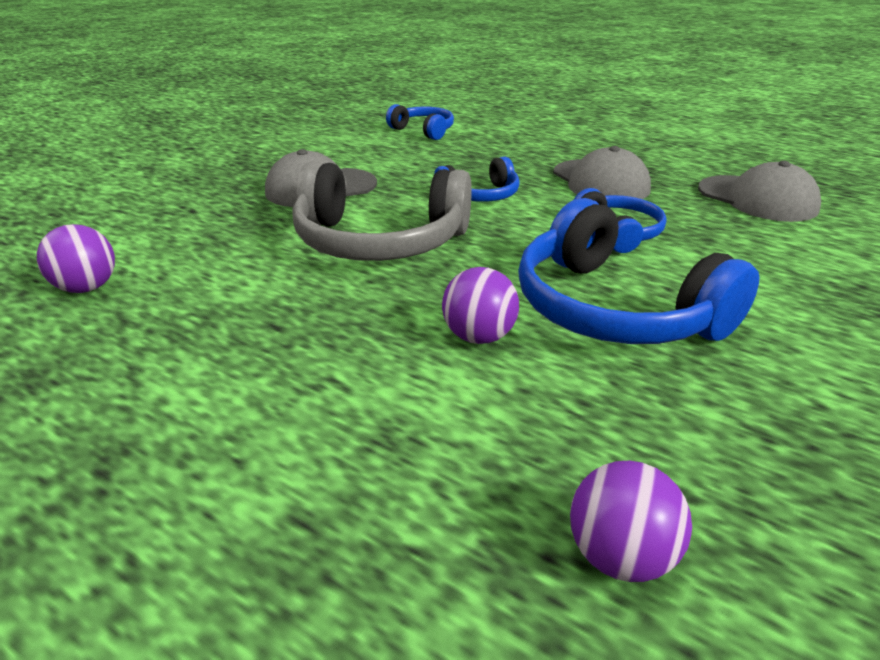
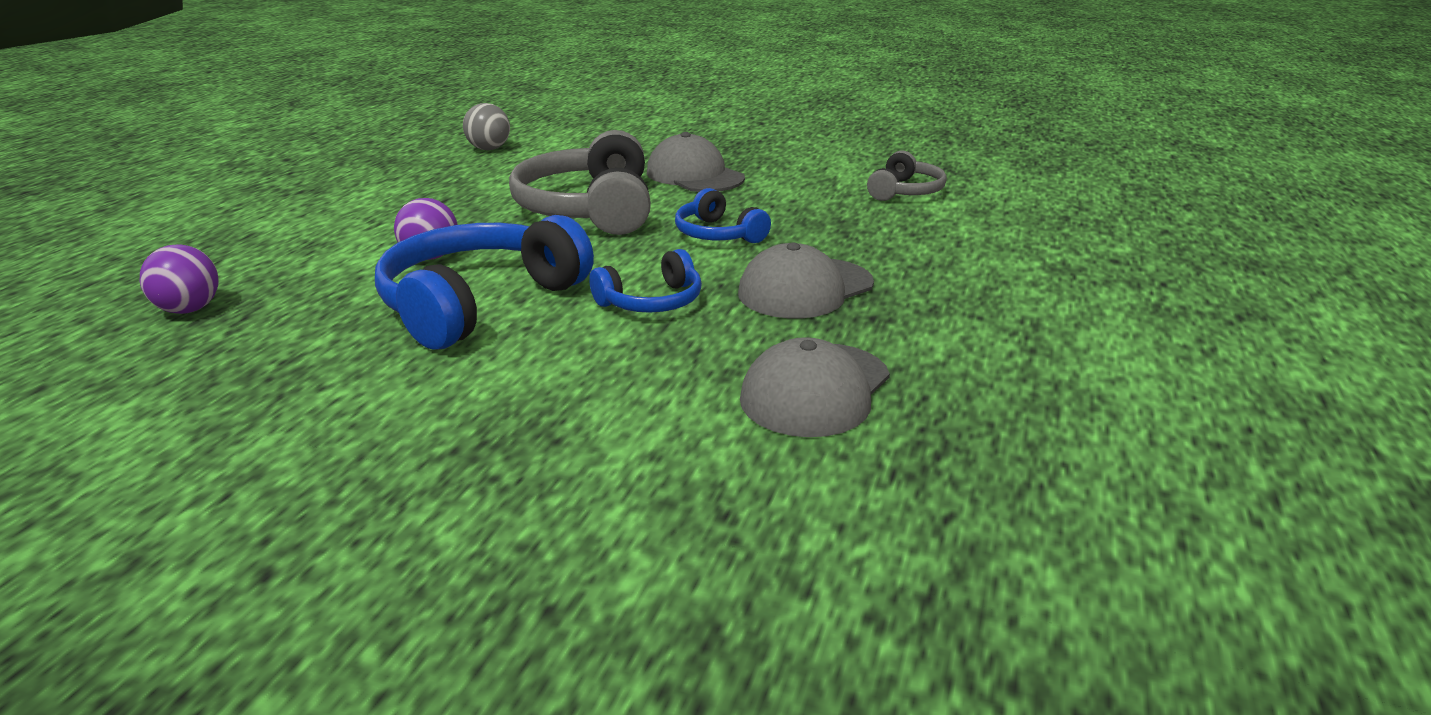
camera: 75 degrees right, 5 degrees down
(87, 288) = (489, 149): purple ball -> grey ball
(423, 131) = (905, 191): blue headphones -> grey headphones

